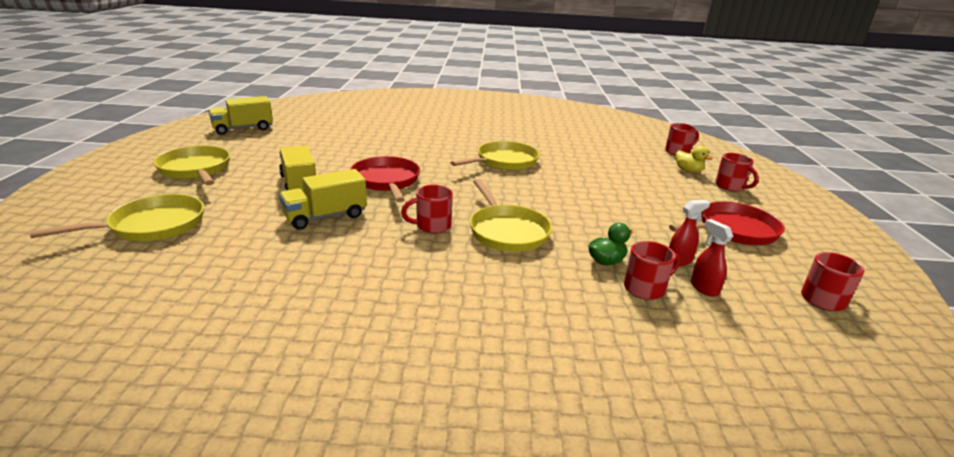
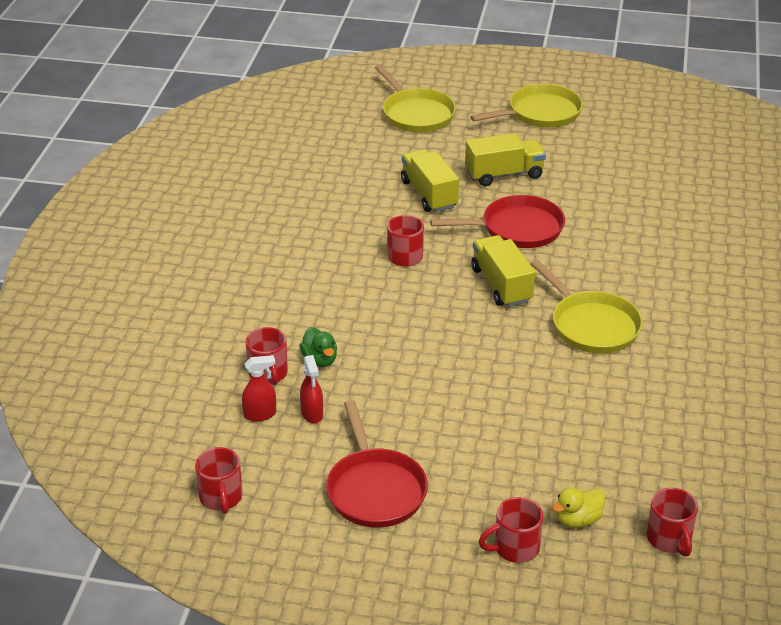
camera: 100 degrees right, 10 degrees up
(243, 129) = (676, 123): yellow truck -> yellow truck (501, 285)
(507, 231) = (389, 303): yellow pan -> none

